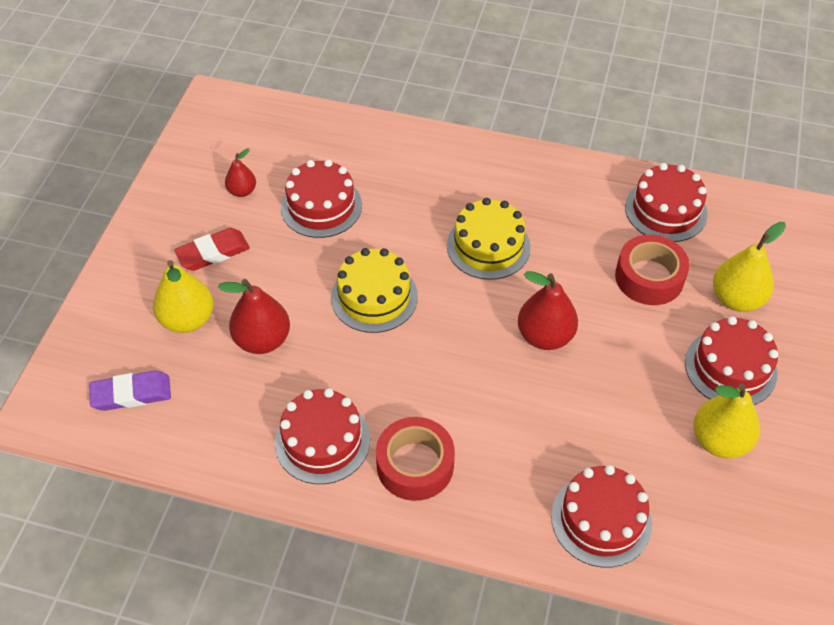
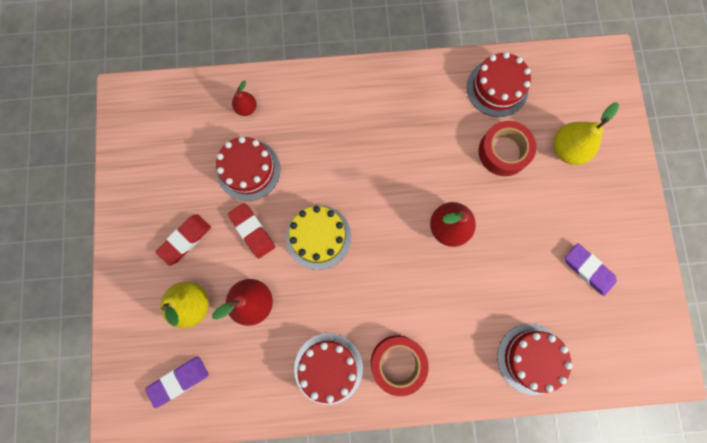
camera: 20 degrees left, 25 degrees up
(242, 191) = (183, 176): red pear -> red pear (246, 108)
(296, 267) = (252, 231): none -> red eraser
(488, 246) = (383, 163): yellow cake -> none
(719, 440) = (588, 270): yellow pear -> purple eraser
(730, 368) = (579, 209): red cake -> none

